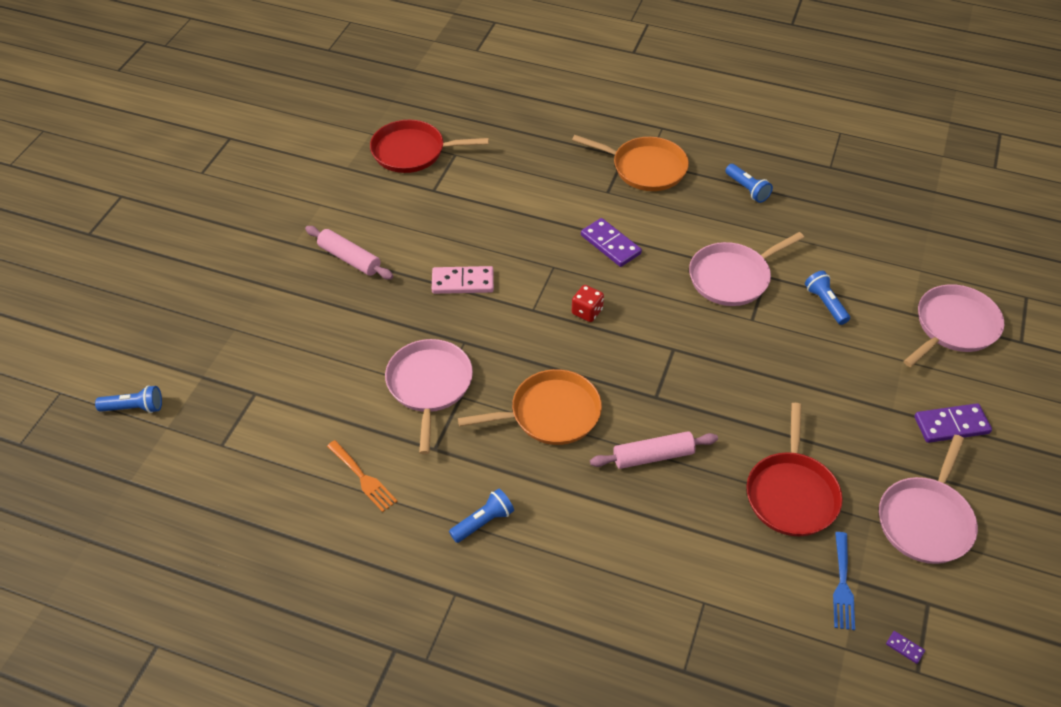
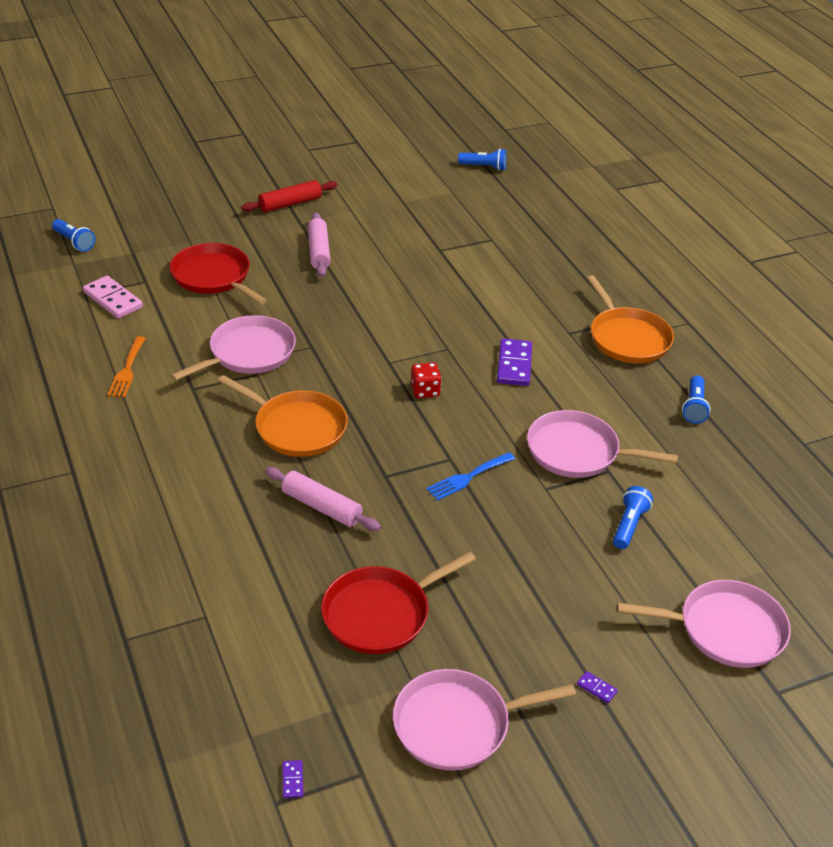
camera: 45 degrees right, 10 degrees down
(263, 233) = (290, 204): none -> red rolling pin
(412, 151) = (463, 220): red pan -> red pan (213, 277)
(462, 282) = (368, 314): pink domino -> pink domino (113, 300)
(483, 522) = (152, 450): blue flashlight -> blue flashlight (484, 167)
(842, 585) = (317, 700): blue fork -> blue fork (467, 477)
(951, 425) = (596, 688): purple domino -> purple domino, size x0.44

